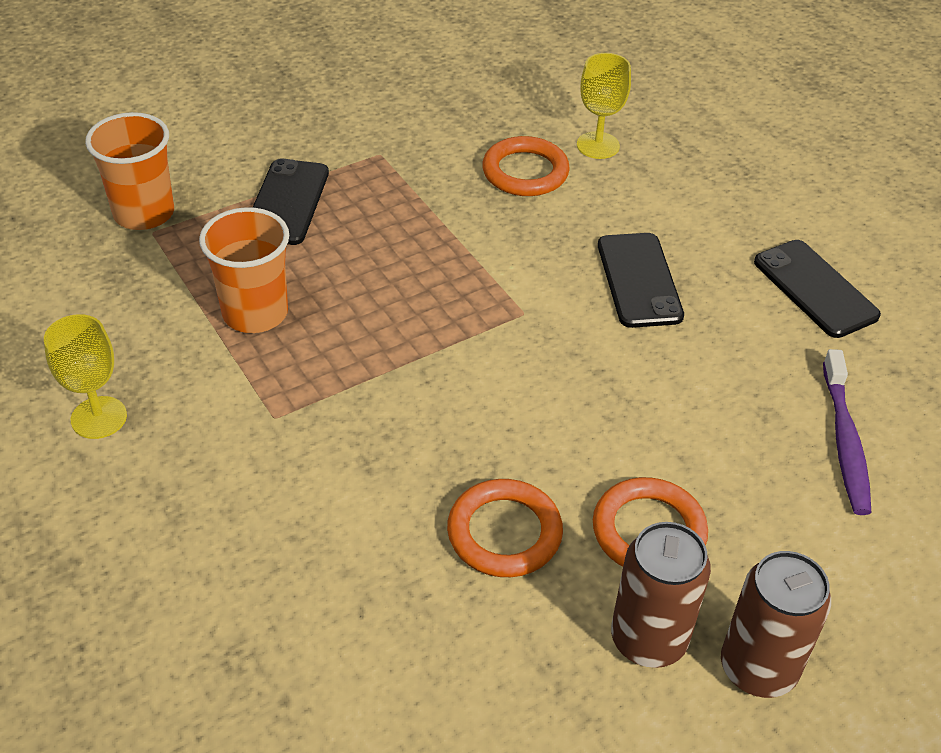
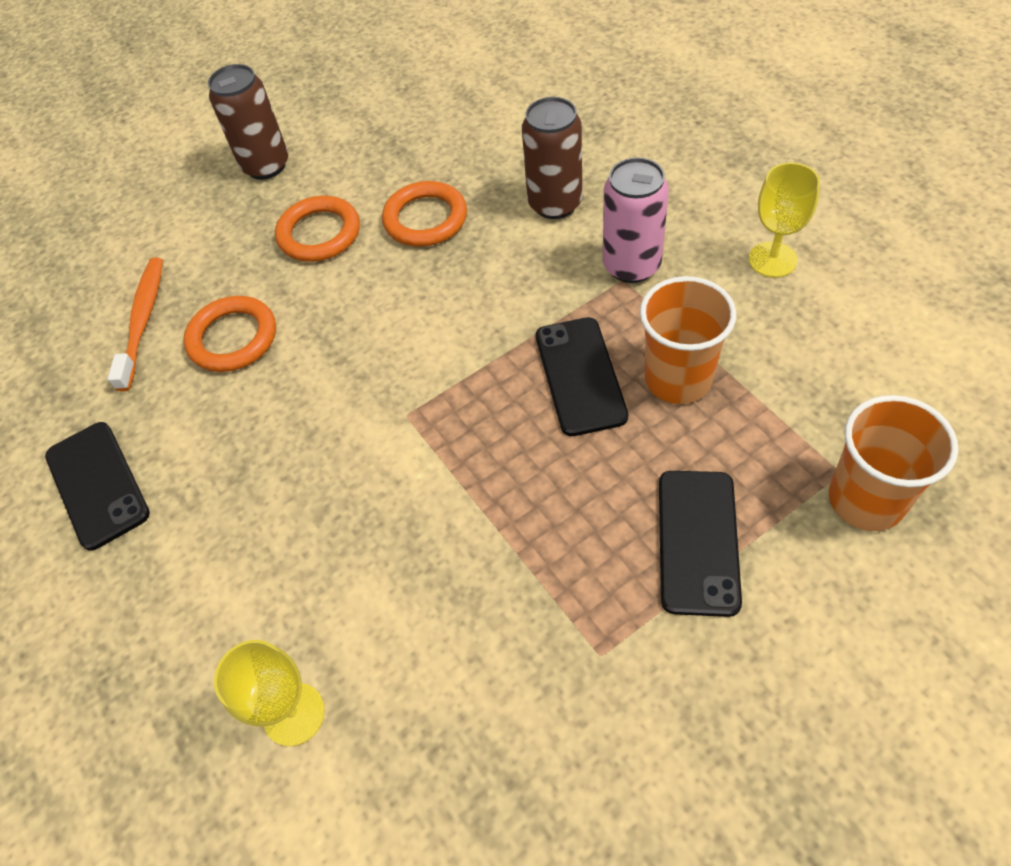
camera: 175 degrees left, 10 degrees up
(259, 432) = (631, 265): none -> pink can
(525, 172) = (399, 640): orange ring -> orange ring (233, 338)
(639, 280) = (281, 472): black phone -> black phone (580, 376)
(648, 639) = (332, 171): brown can -> brown can (555, 204)
(845, 441) = (143, 321): purple toothbrush -> orange toothbrush

